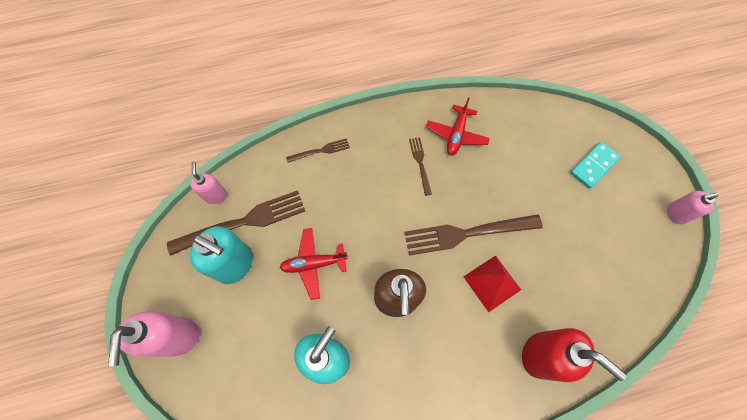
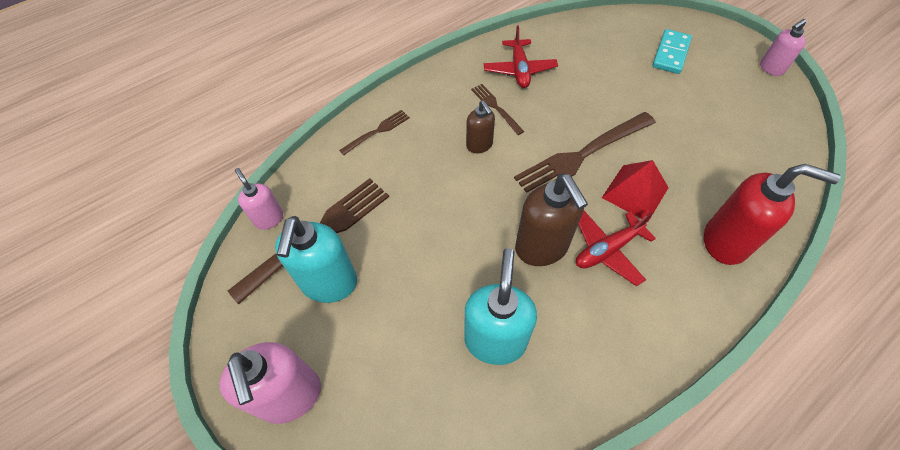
camera: 20 degrees left, 10 degrees down
(235, 264) = (329, 283): turquoise soap dispenser -> turquoise soap dispenser turned 90 degrees clockwise
(314, 264) = (427, 247): red plane -> red plane (607, 250)
(391, 193) = (479, 145): none -> brown soap dispenser

